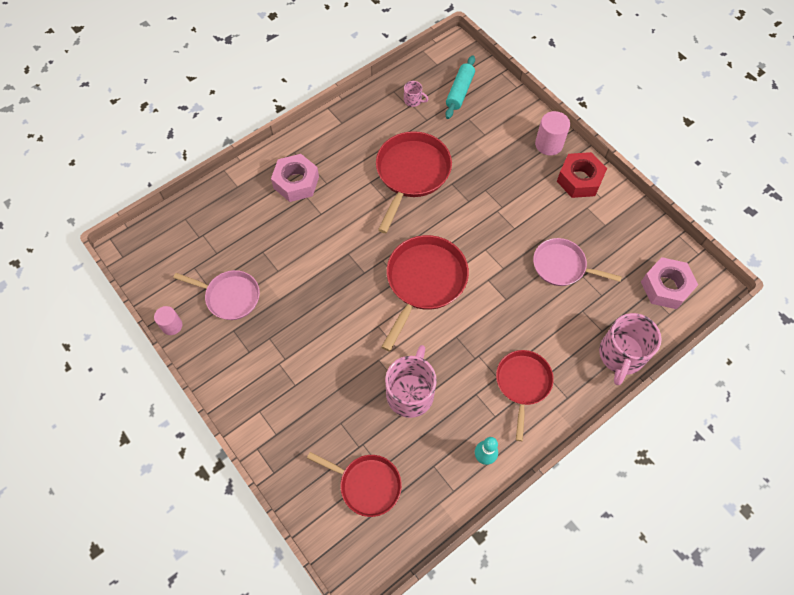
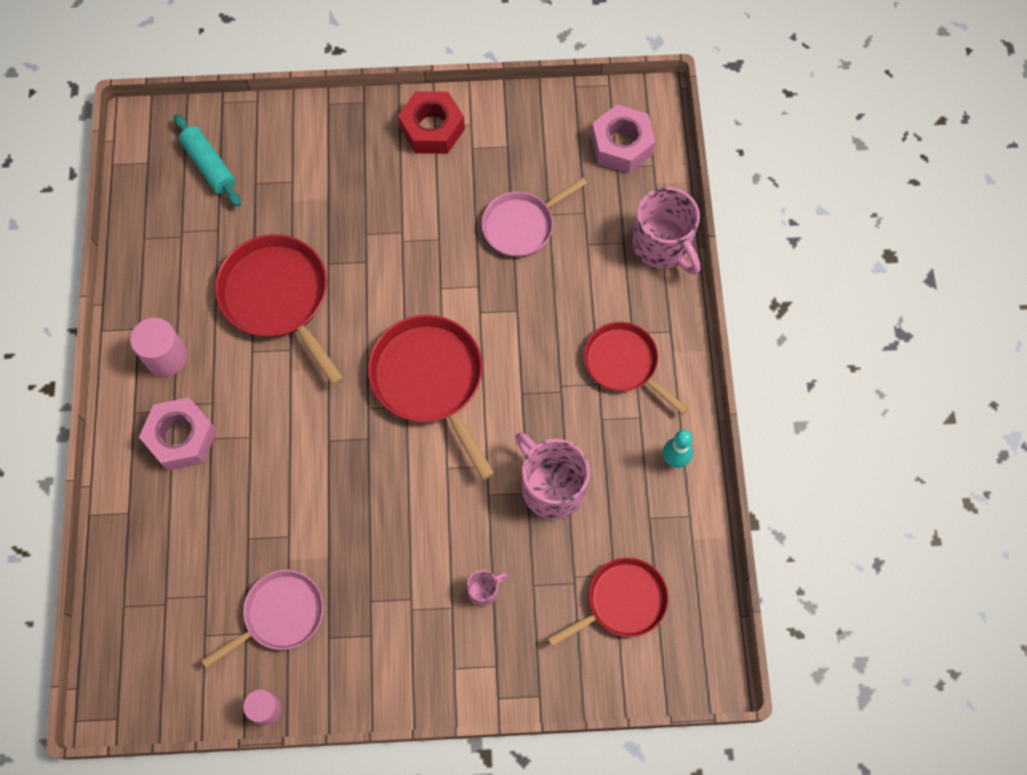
camera: 55 degrees left, 5 degrees up
(413, 100) = (177, 225): pink mug -> pink mug (484, 590)
(548, 144) = (361, 125): pink cylinder -> pink cylinder (166, 357)

